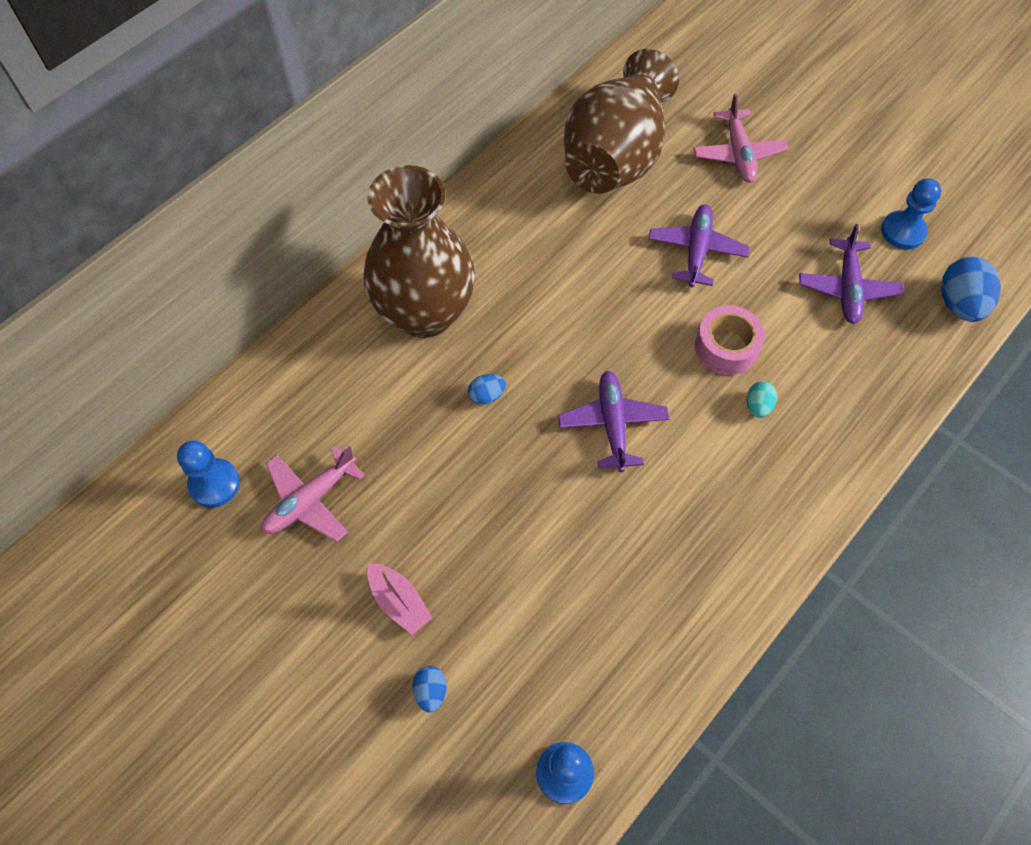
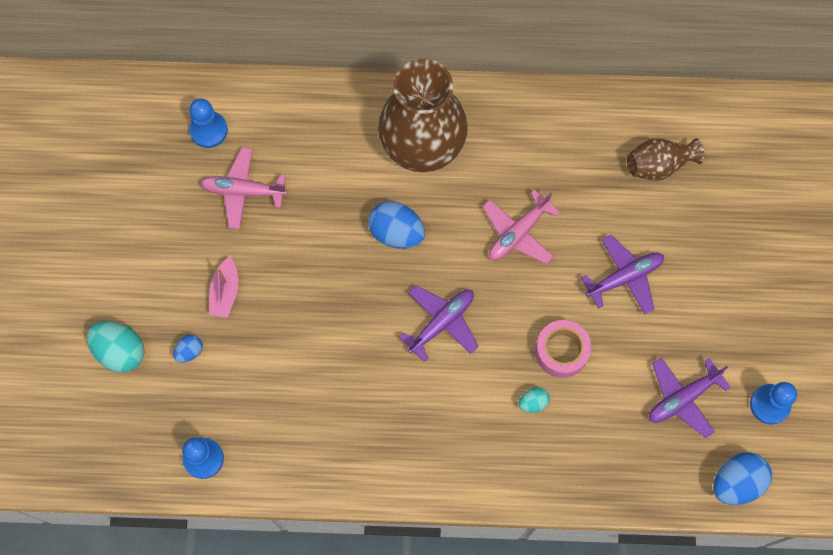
camera: 50 degrees right, 10 degrees up
(362, 770) = (120, 351): none -> turquoise egg
(487, 395) = (396, 232): blue egg -> blue egg, size x1.90
(616, 156) = (659, 165): brown vase -> brown vase, size x0.49
(738, 153) = (738, 244): pink plane -> pink plane (518, 233)

